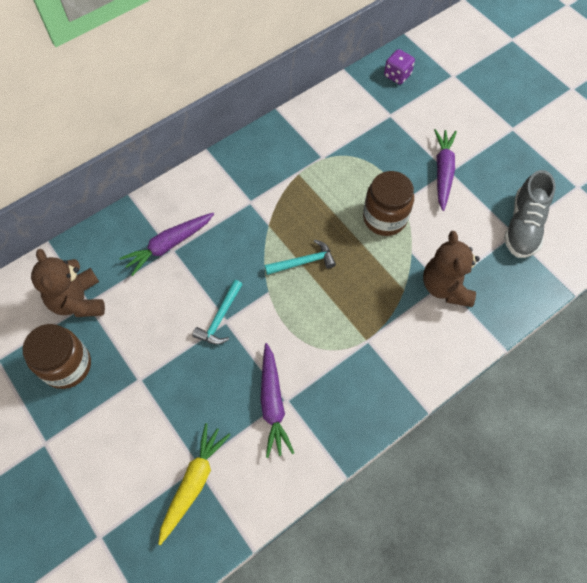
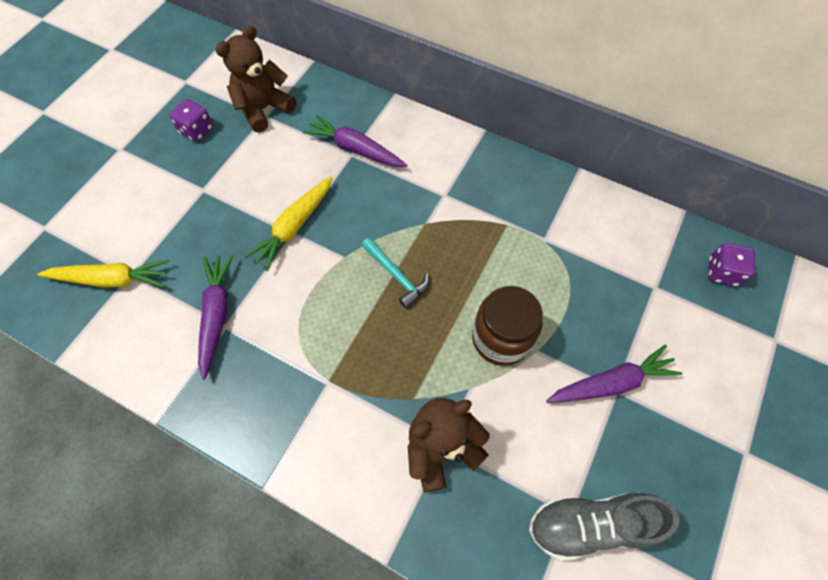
camera: 65 degrees right, 0 degrees up
(67, 366) = (197, 130): brown jar -> purple dice
(220, 318) = (294, 226): turquoise hammer -> yellow carrot
(273, 403) = (216, 315): purple carrot -> purple carrot turned 120 degrees clockwise

